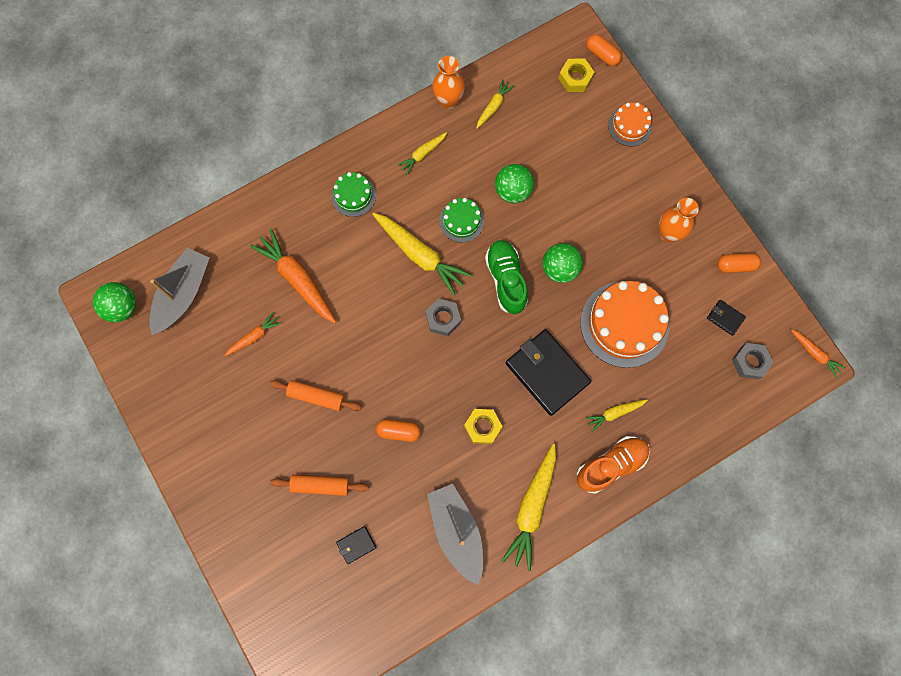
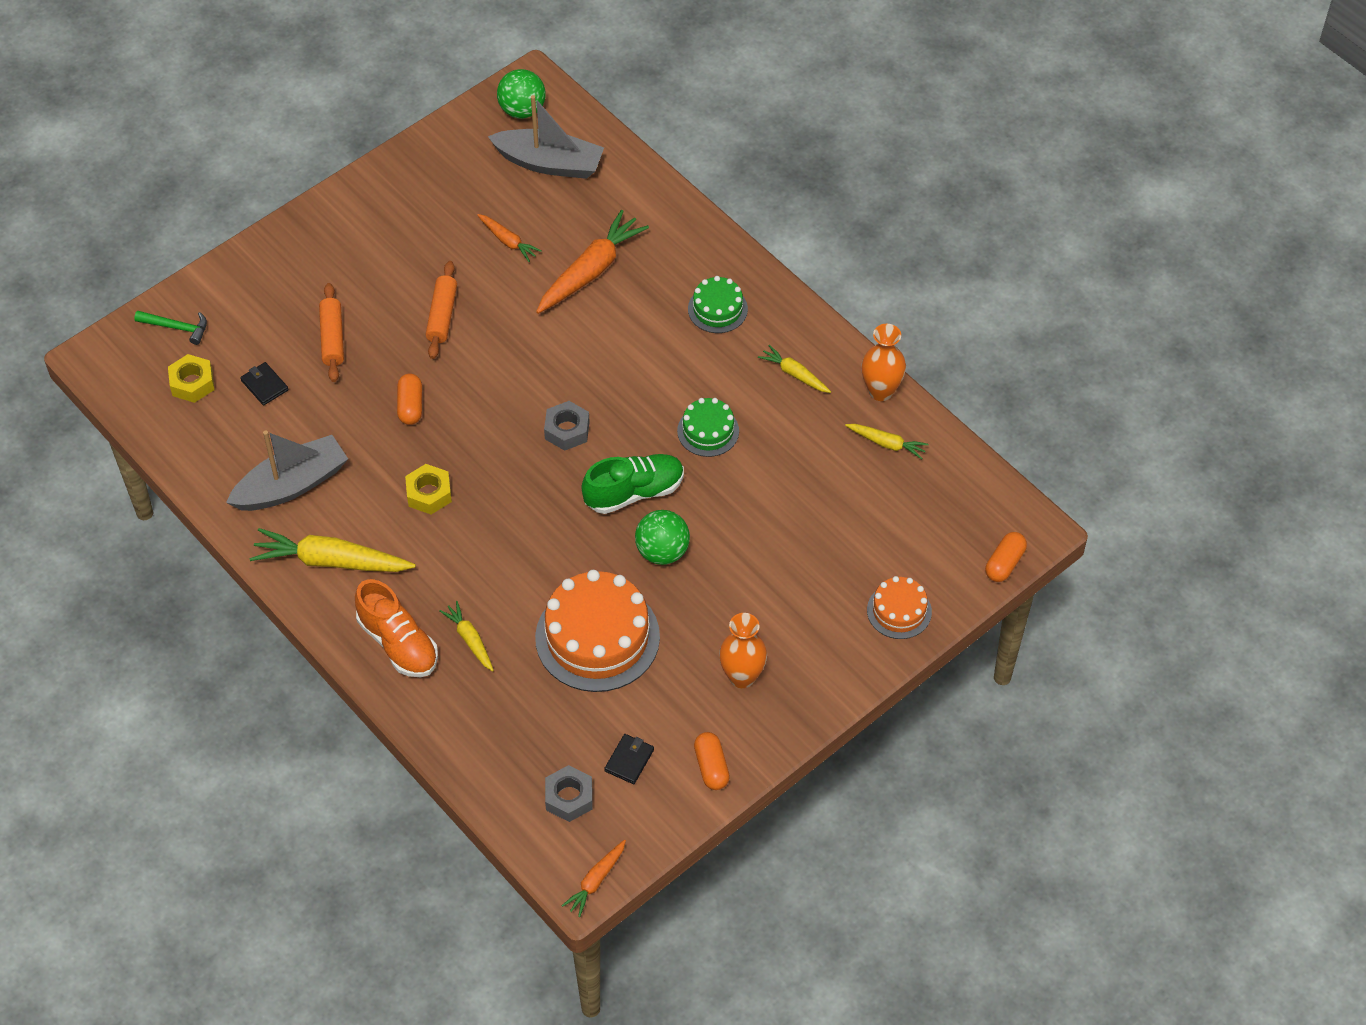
camera: 80 degrees right, 20 degrees down
(282, 614) = (176, 327): none -> green hammer
(420, 255) = (650, 392): yellow carrot -> none
(512, 191) = (764, 483): green ball -> none
(547, 372) = (513, 555): black wallet -> none
(575, 78) = (957, 535): yellow nut -> yellow nut (192, 383)

